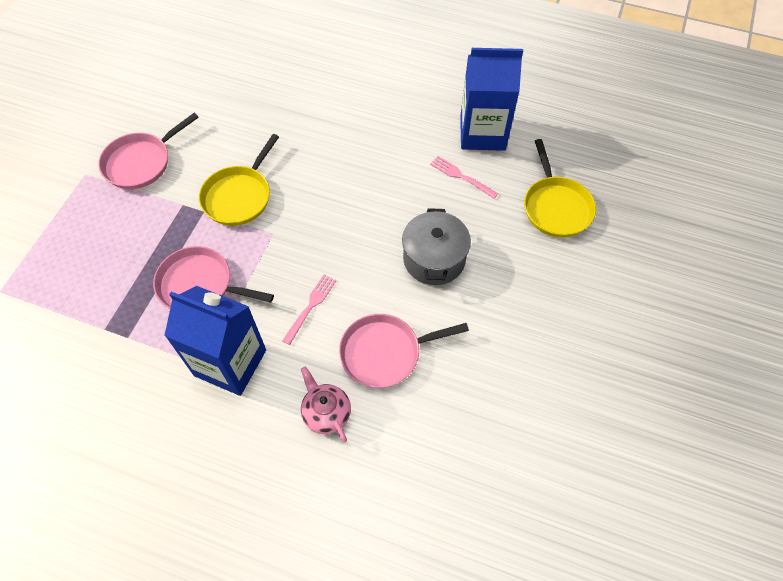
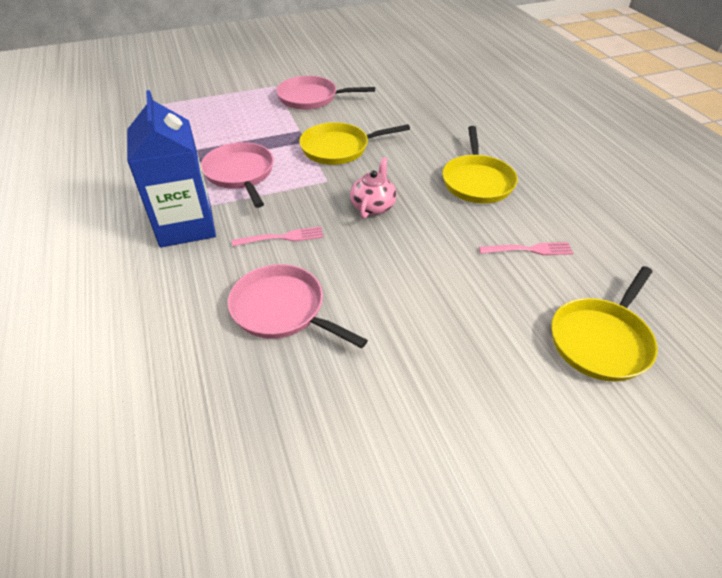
camera: 50 degrees right, 15 degrees down
(326, 412) = (185, 307): pink teapot -> pink teapot (373, 206)
(370, 146) = (477, 181): none -> yellow pan
(434, 259) = (418, 284): grey pot -> none
(461, 176) = (529, 250): pink fork -> pink fork turned 90 degrees clockwise
(482, 133) = (596, 236): blue carton -> none

